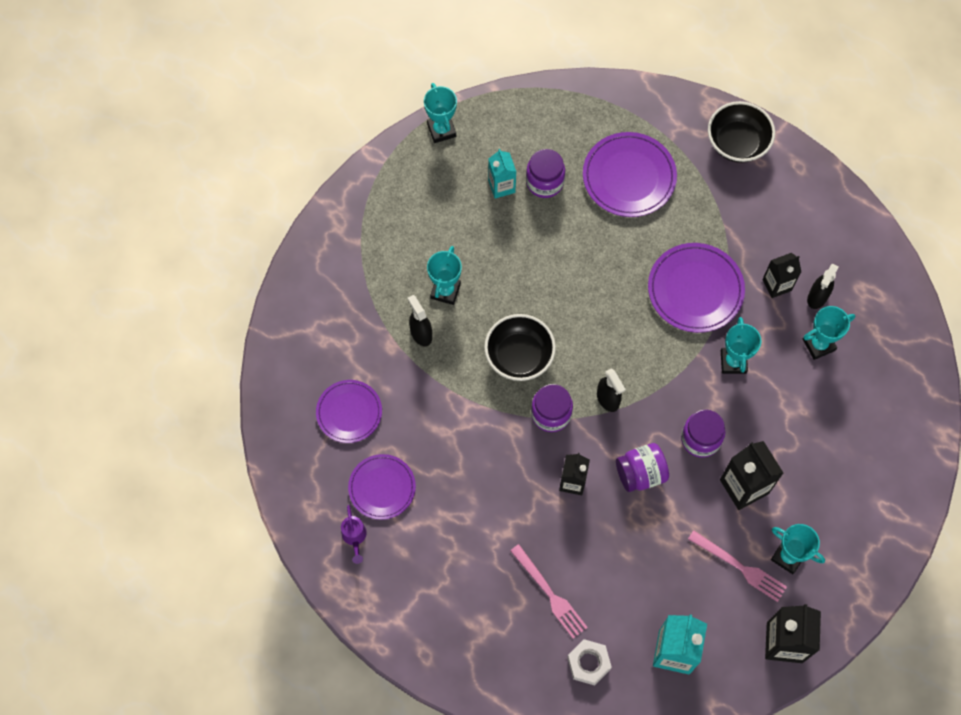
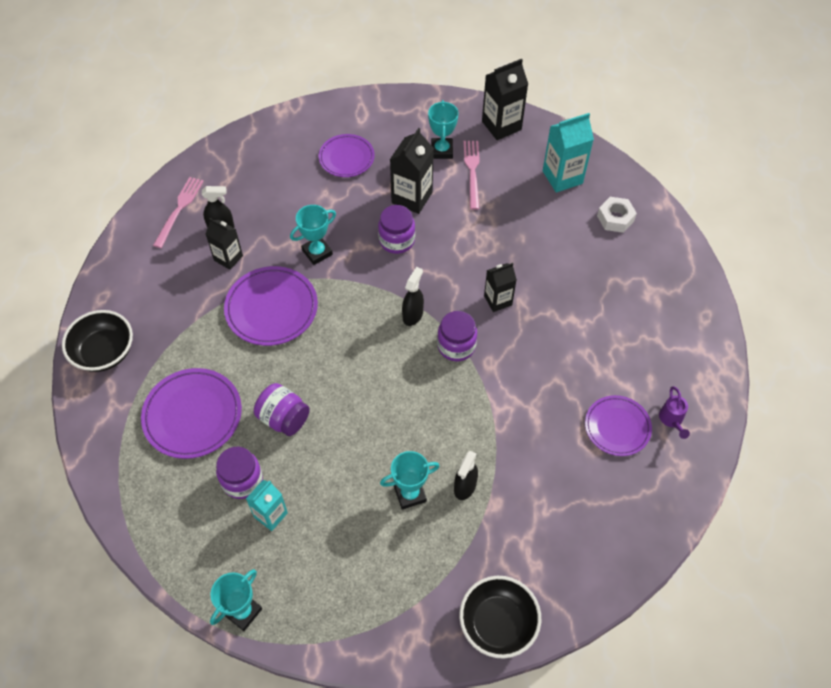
camera: 125 degrees left, 10 degrees down
(349, 412) = (579, 496): purple plate -> purple plate (346, 158)
(354, 537) = (671, 420): purple watering can -> purple watering can turned 135 degrees clockwise
(519, 356) = (425, 398): black bowl -> black bowl (498, 623)
(550, 594) = (591, 267): pink fork -> pink fork (179, 209)
(640, 473) = (454, 262): purple jar -> purple jar (284, 418)
(818, 345) = (262, 208): turquoise trophy -> none

